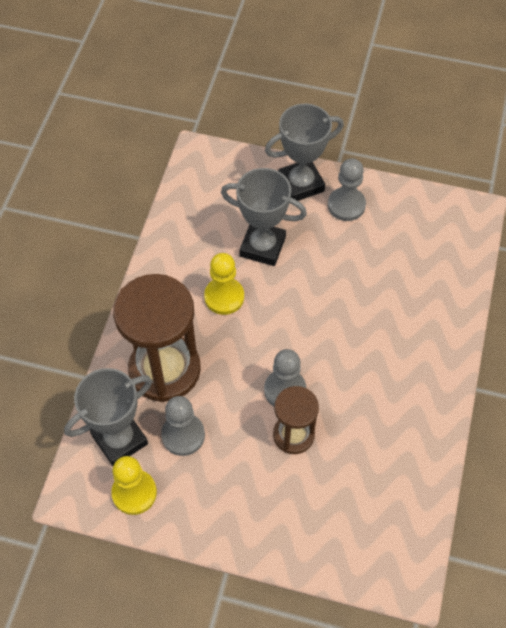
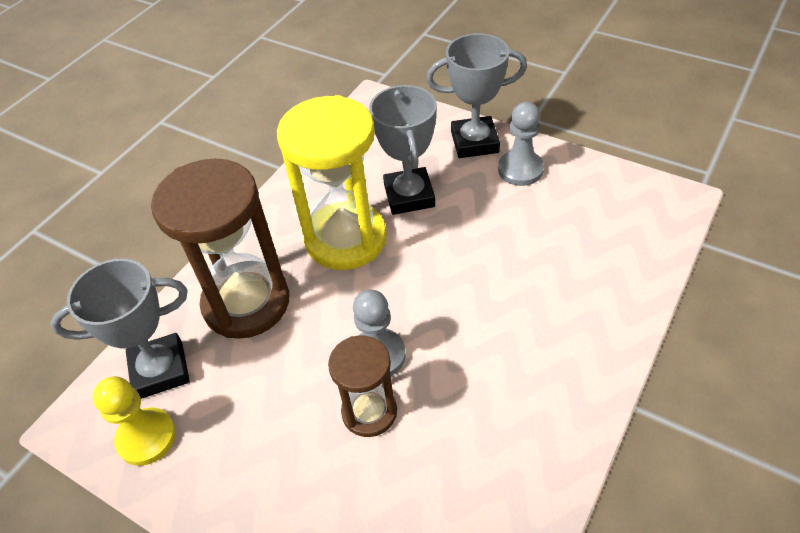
camera: 20 degrees right, 10 degrees down
(183, 435) = (234, 381): grey pawn -> none
(224, 297) = (346, 239): yellow pawn -> yellow hourglass
(262, 247) = (409, 196): grey trophy -> grey trophy turned 45 degrees clockwise

